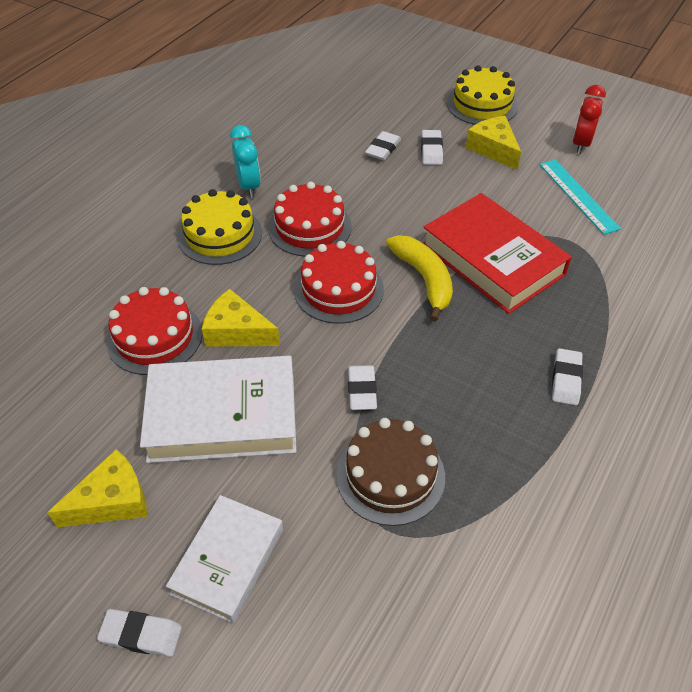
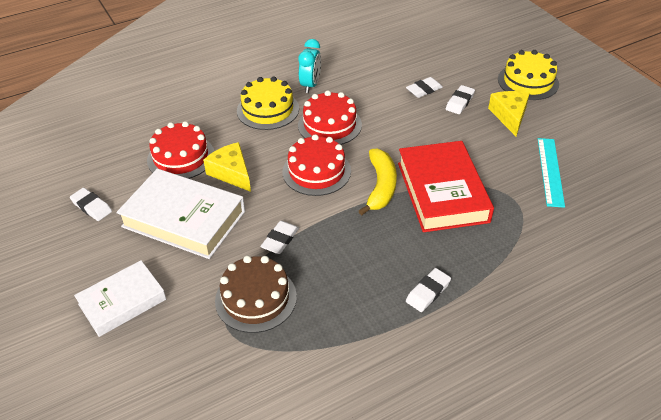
camera: 30 degrees right, 5 degrees down
(112, 501) = (87, 239): yellow cheese -> none
(141, 635) = (48, 318): white eraser -> white eraser (91, 207)
(581, 144) = (586, 135): red clock -> none

